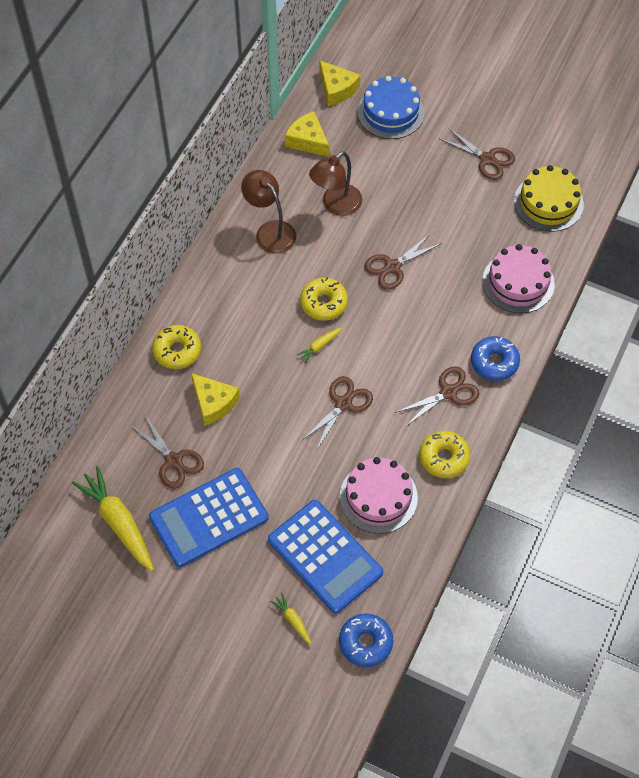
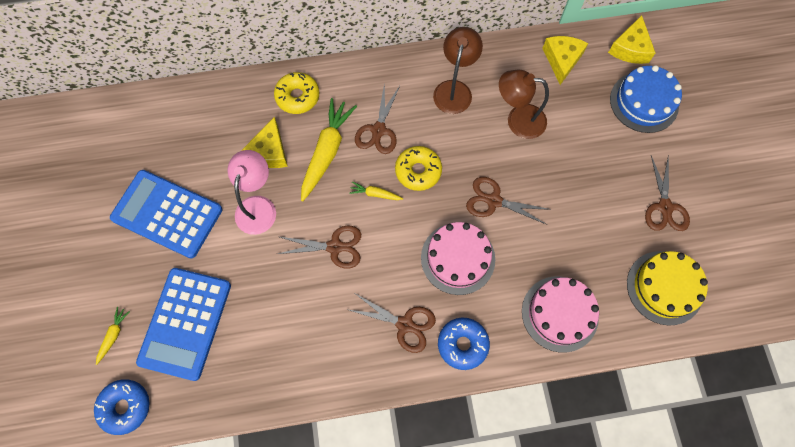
camera: 55 degrees right, 10 degrees up
(118, 522) = (125, 154): yellow carrot -> yellow carrot (327, 152)
(173, 461) = (200, 157): brown scissors -> brown scissors (378, 130)
(259, 441) = (258, 206): none -> pink lamp
(378, 497) = (266, 330): pink cake -> pink cake (458, 258)
(444, 458) = (338, 361): yellow donut -> none

